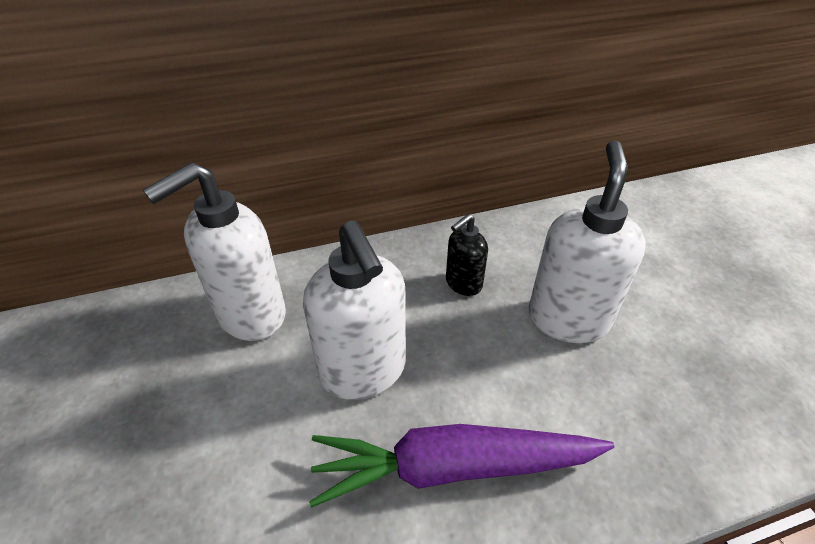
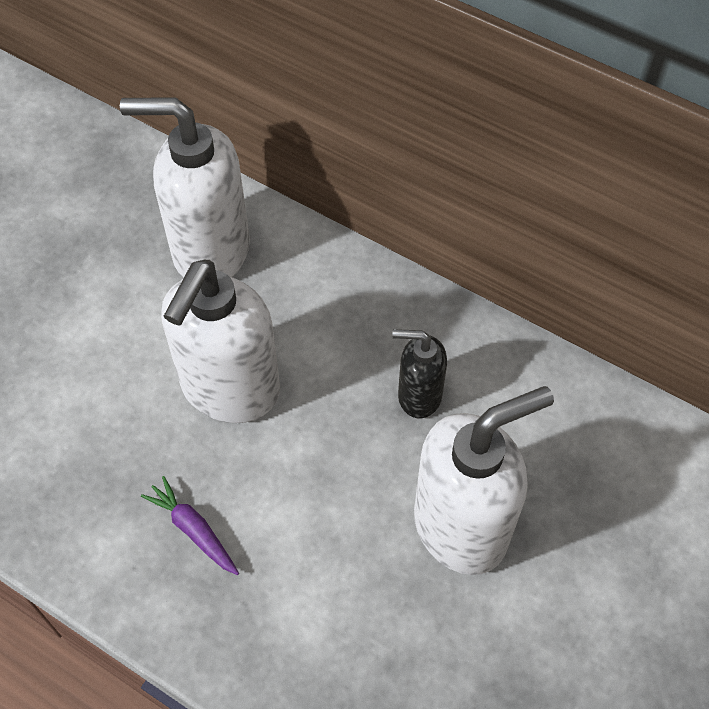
camera: 50 degrees right, 15 degrees up
(452, 468) = (193, 530): purple carrot -> purple carrot, size x0.41

